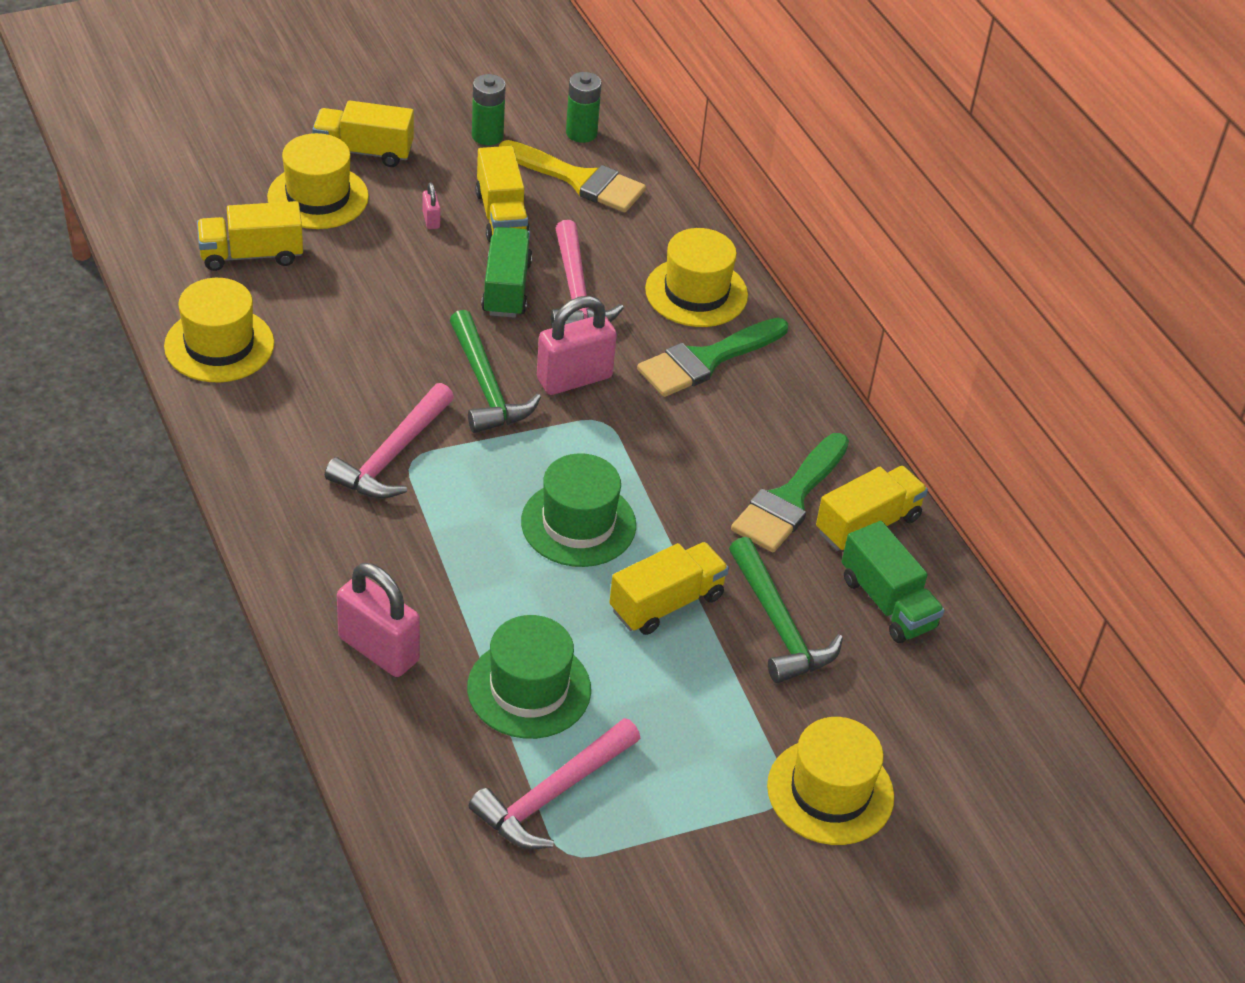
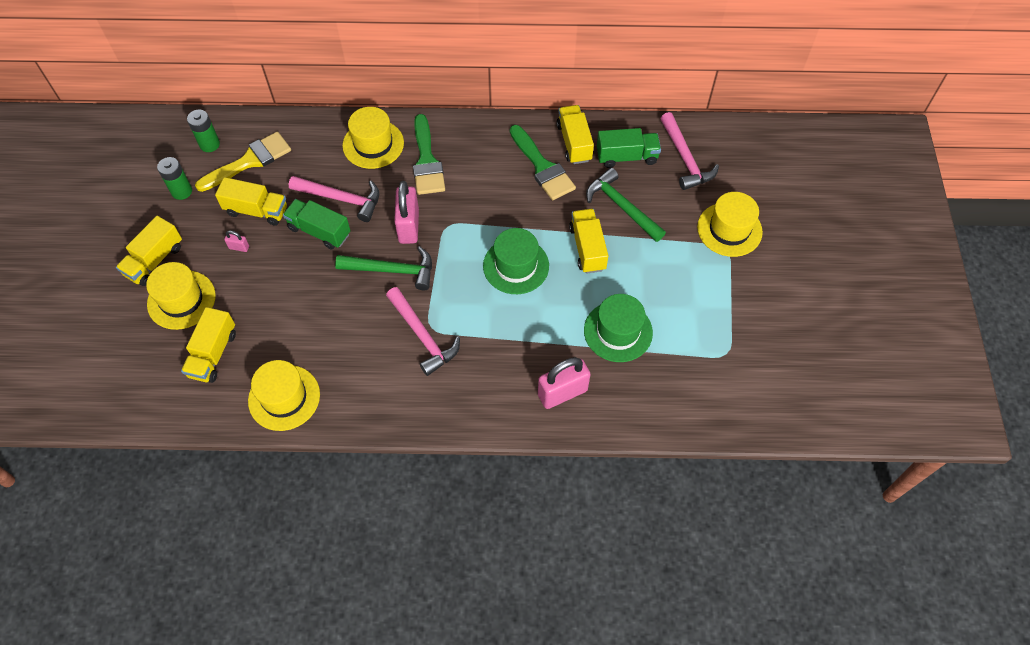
camera: 60 degrees left, 15 degrees up
(552, 795) = (689, 346): pink hammer -> pink hammer (685, 159)
(779, 625) = (621, 206): green hammer -> green hammer turned 135 degrees counterclockwise

